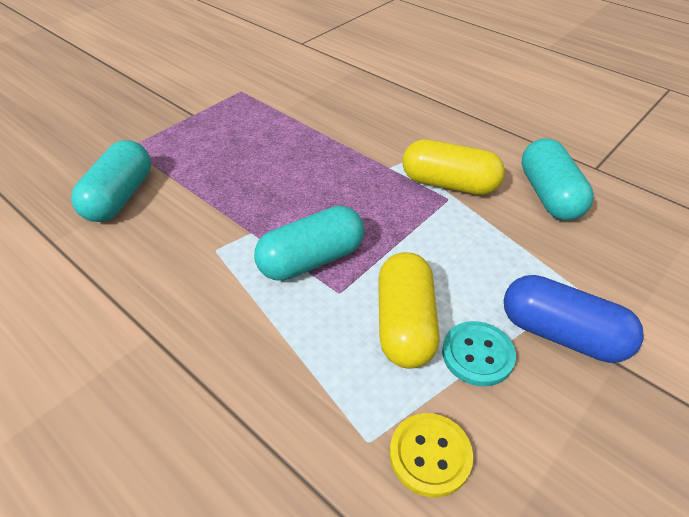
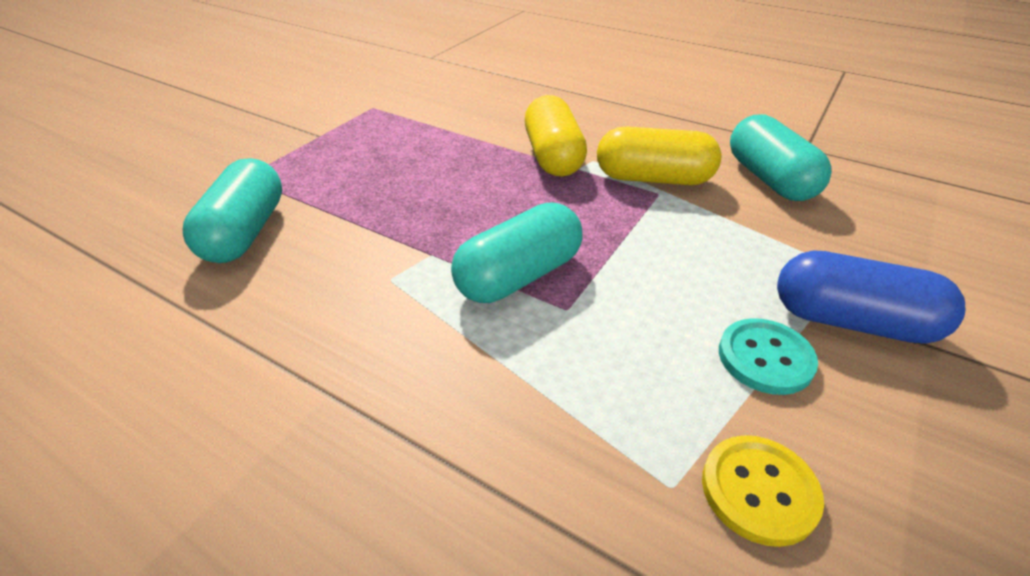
camera: 10 degrees left, 5 degrees down
(405, 324) = (662, 335): yellow capsule -> yellow capsule (553, 156)

